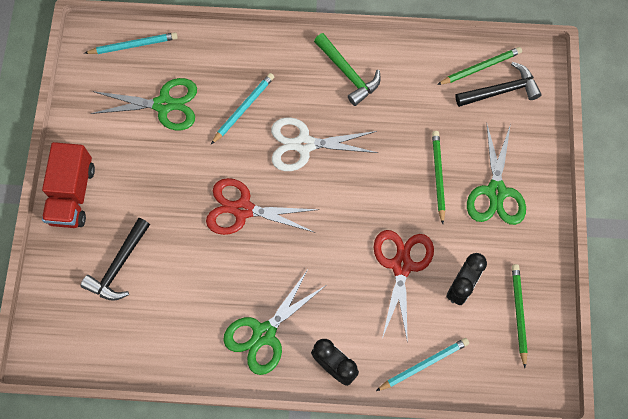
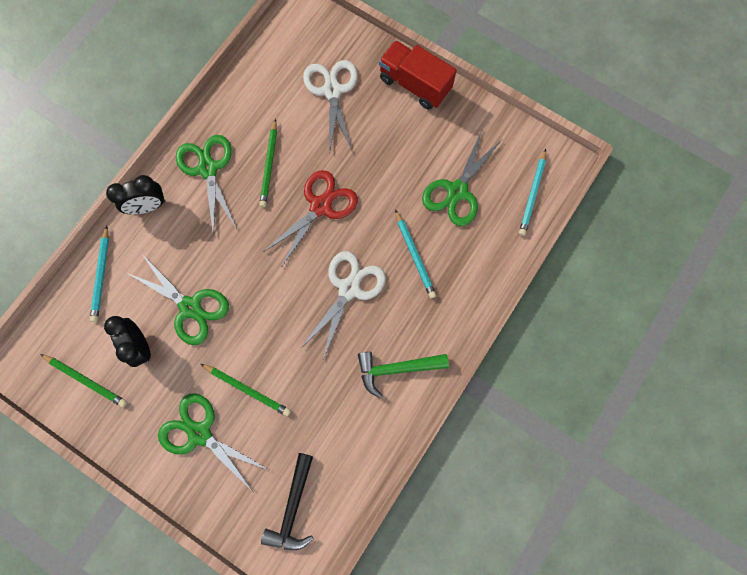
camera: 120 degrees right, 5 degrees up
(119, 265) = (332, 91): black hammer -> white scissors
(401, 265) = (190, 307): red scissors -> green scissors
(480, 67) = (329, 503): green pencil -> green pencil (269, 165)

